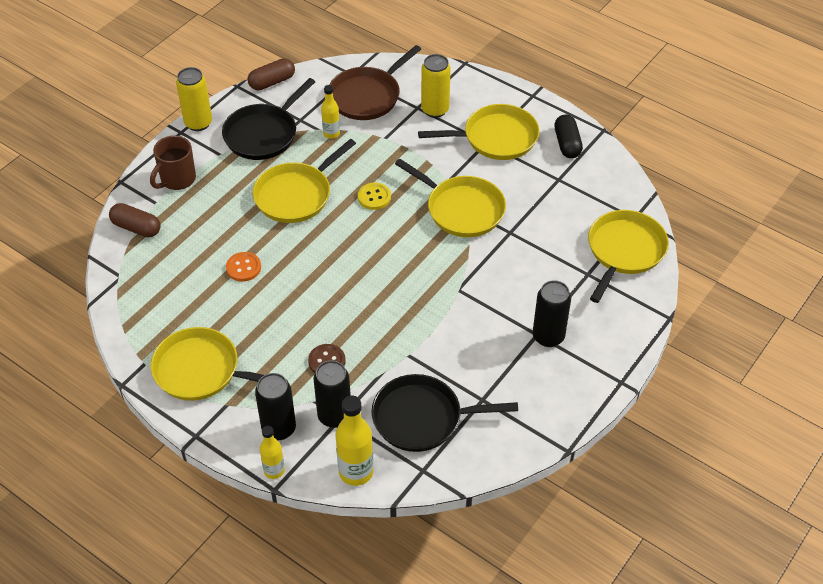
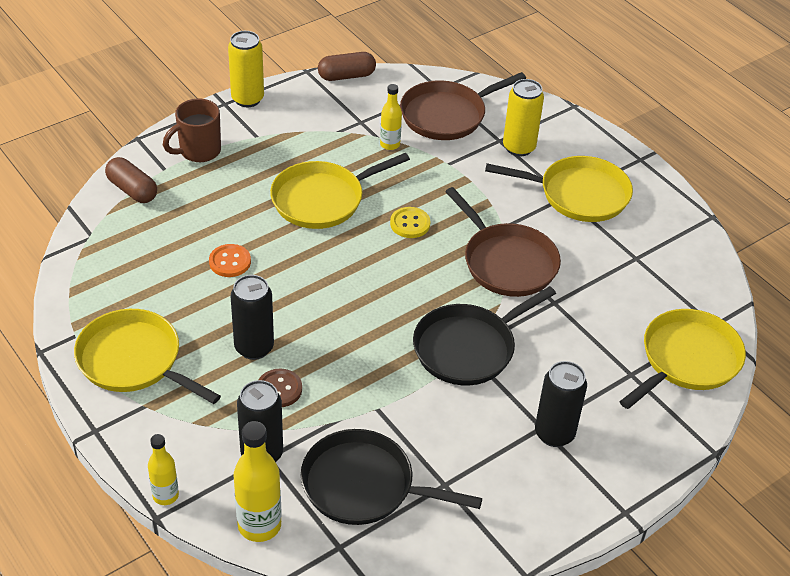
camera: 15 degrees right, 5 degrees down
(263, 134) = (313, 127): black pan -> black pan (468, 348)
(279, 428) = (192, 449): black can -> black can (254, 347)
(462, 209) = (507, 262): yellow pan -> brown pan
(567, 144) = (661, 221): black capsule -> none

